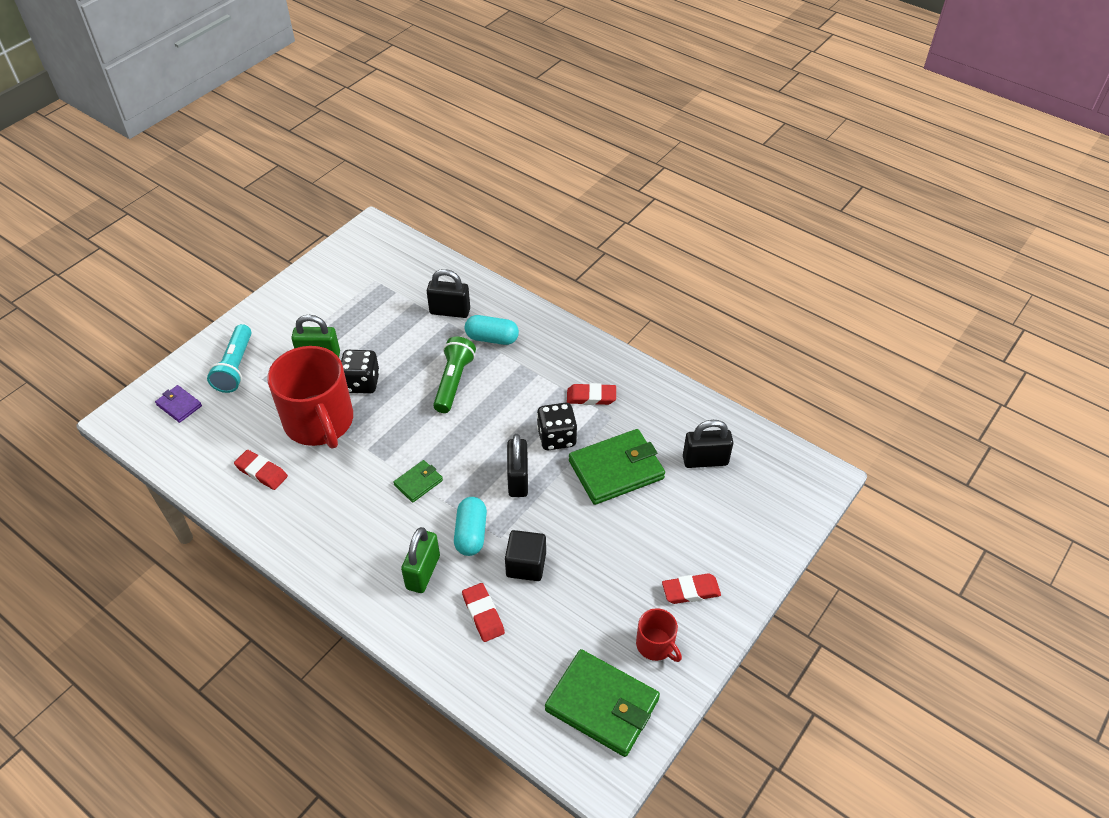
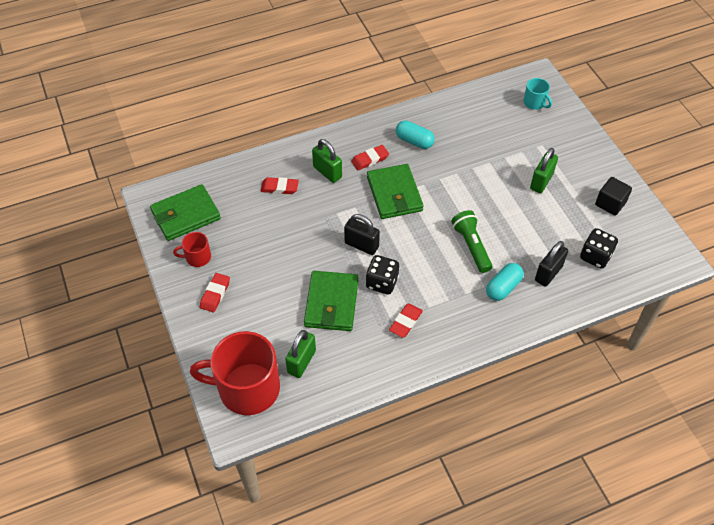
camera: 120 degrees right, 5 degrees up
(179, 405) = (535, 102): purple wallet -> turquoise mug
(235, 367) = (555, 136): turquoise flashlight -> none
(261, 472) = (453, 125): red eraser -> red eraser (370, 159)
(319, 422) = (478, 163): red mug -> red mug (247, 388)
(361, 383) = (501, 195): black dice -> black dice (595, 256)
(418, 483) = (394, 194): green wallet -> green wallet, size x2.01
(454, 382) = (471, 246): green flashlight -> green flashlight turned 150 degrees counterclockwise
(471, 534) = (337, 204): turquoise capsule -> turquoise capsule (414, 141)
(526, 565) = (296, 221): black cube -> black cube (610, 203)
(705, 460) = (301, 362): black padlock -> green padlock

